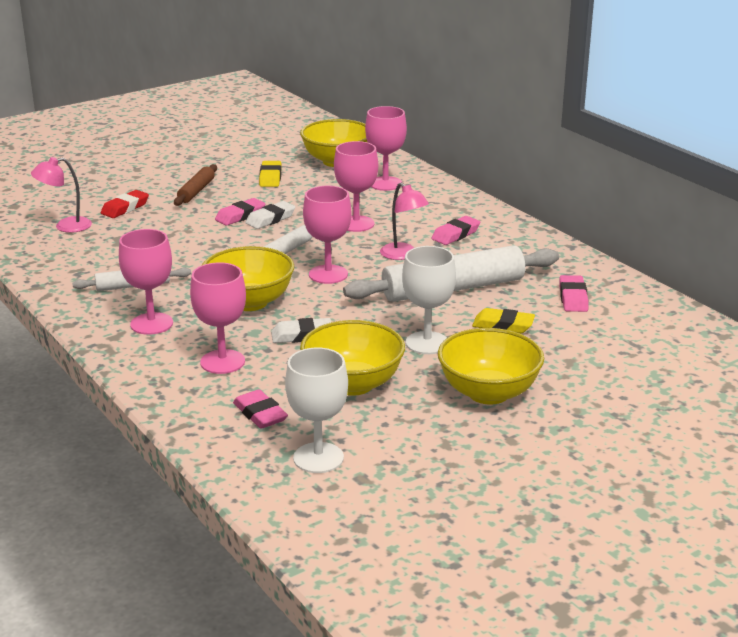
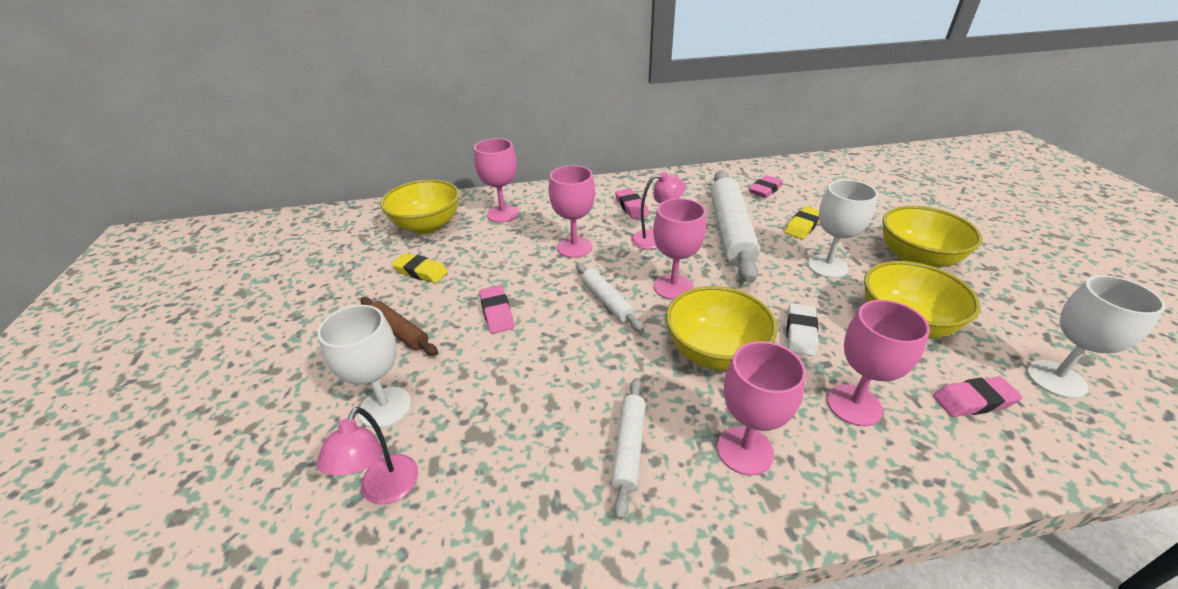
camera: 65 degrees left, 10 degrees up
(125, 208) = (385, 407): red eraser -> white goblet
(270, 219) = (522, 294): white eraser -> none
(573, 298) = (765, 190): pink eraser -> pink eraser turned 75 degrees counterclockwise

